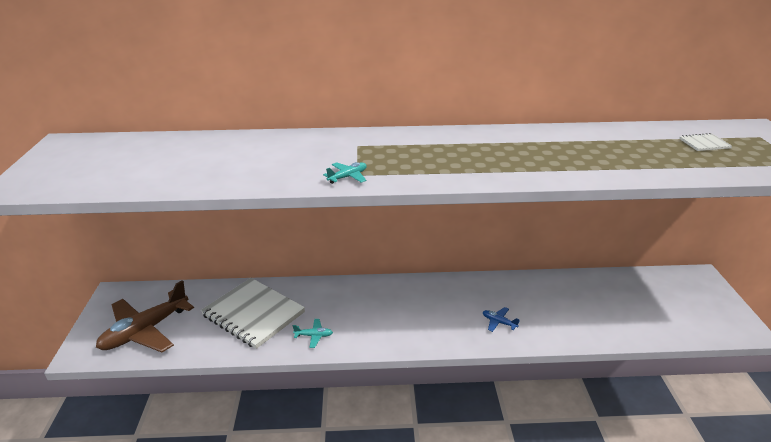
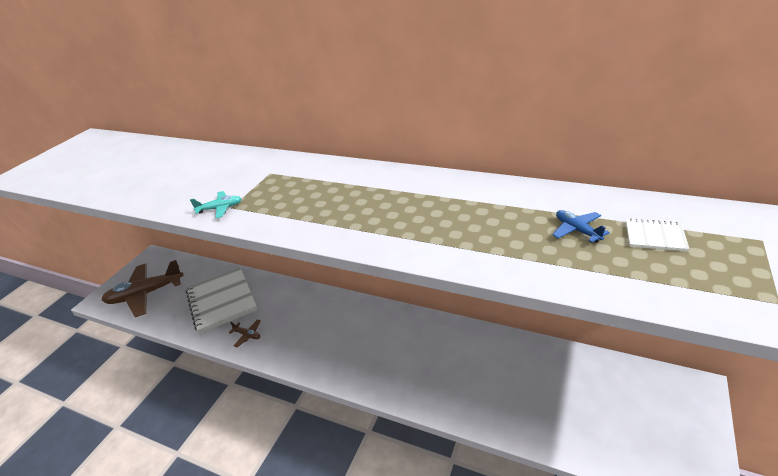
camera: 30 degrees right, 5 degrees up
(314, 336) = (247, 335): turquoise plane -> brown plane
(499, 322) = (410, 373): blue plane -> blue plane (577, 230)

